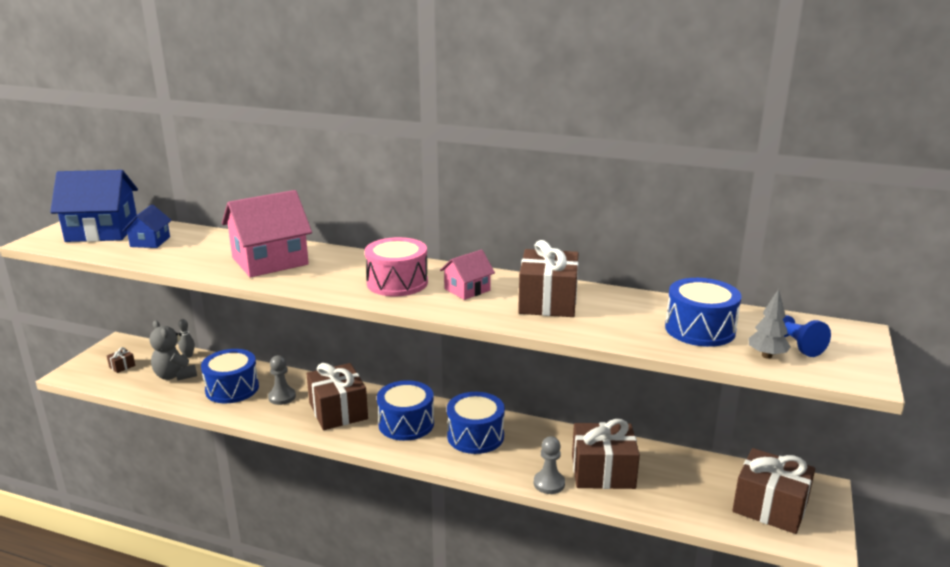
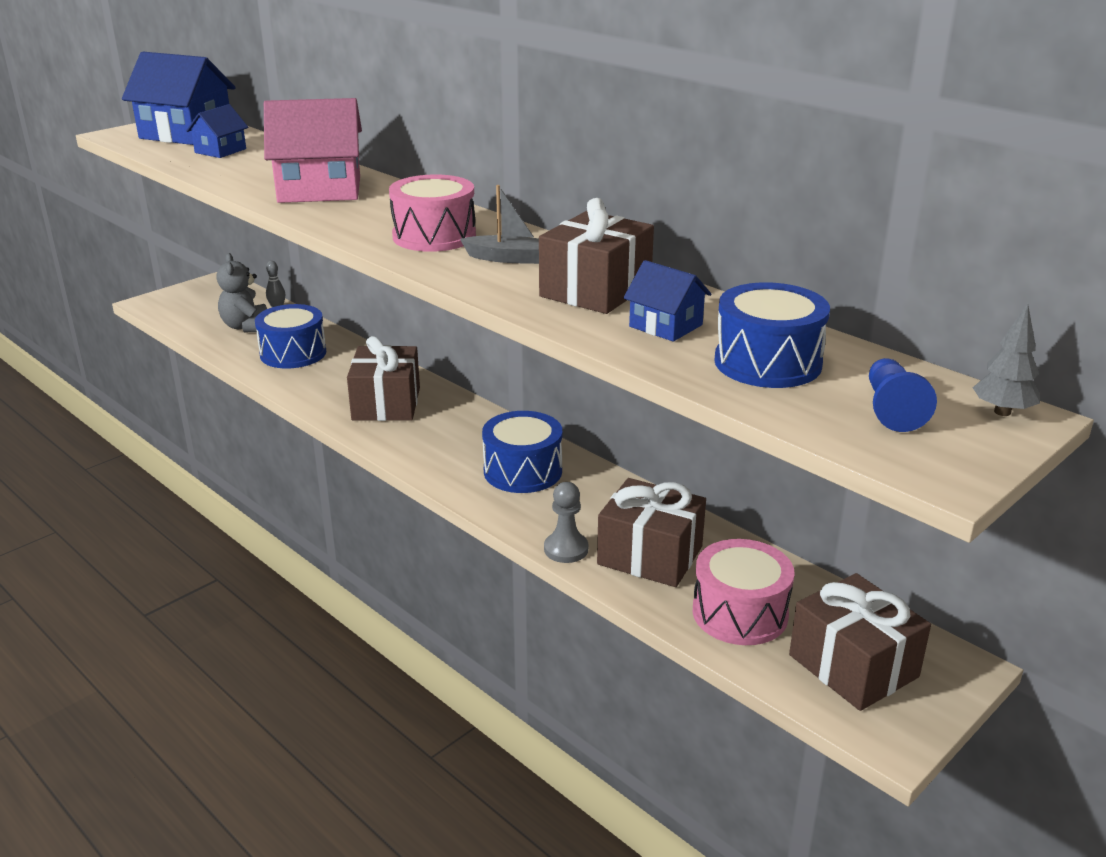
camera: 25 degrees right, 5 degrees up
(122, 366) = (203, 306): brown gift -> none
(282, 397) = (338, 374): grey pawn -> none
(406, 424) = (452, 436): blue drum -> none
(467, 290) = (509, 258): pink house -> grey boat
(617, 317) = (666, 326): none -> blue house
(684, 494) = (740, 613): none -> pink drum
(766, 356) = (826, 415): grey tree -> grey tree (1002, 412)

